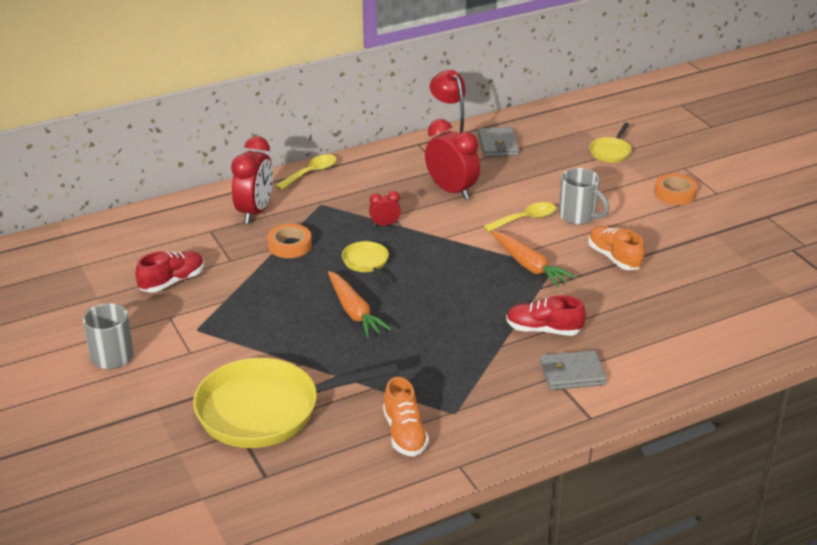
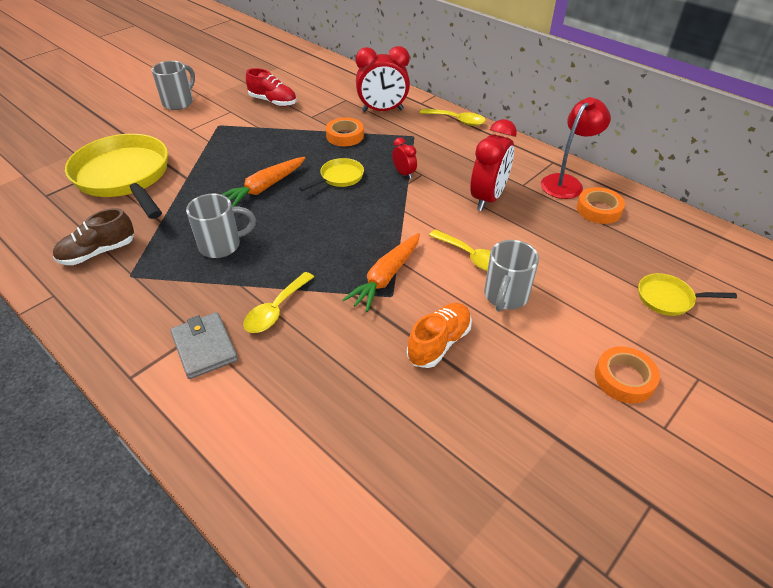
camera: 70 degrees right, 10 degrees up
(404, 433) = (98, 252): orange shoe -> brown shoe
(437, 350) = (222, 245): none -> grey mug
(498, 145) = (598, 209): grey wallet -> orange tape
(543, 330) = (276, 310): red shoe -> yellow spoon

